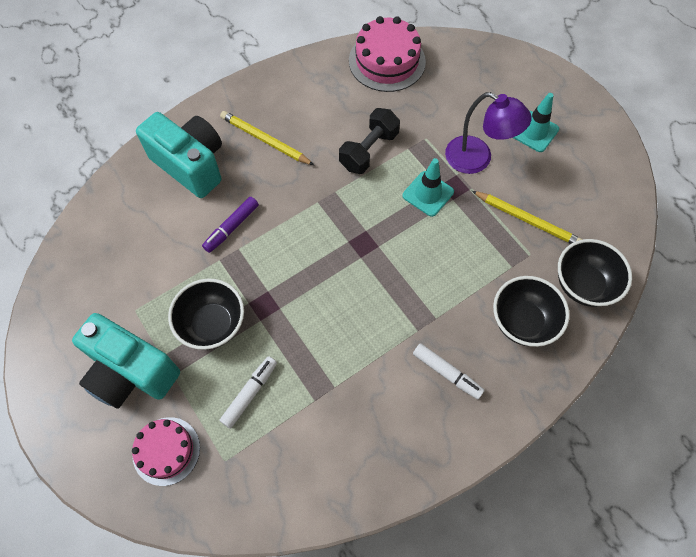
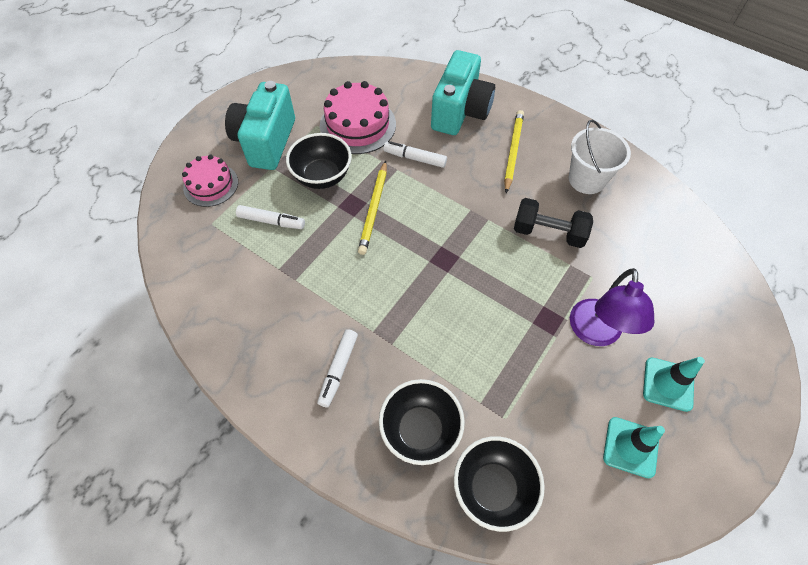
camera: 70 degrees right, 5 degrees down
(231, 227) = (415, 158): purple marker -> white marker
(325, 97) = (586, 179): none -> white bucket
(387, 61) = (664, 216): pink cake -> pink cake (358, 125)
(428, 194) = (527, 298): turquoise traffic cone -> turquoise traffic cone (630, 447)
(527, 220) = (546, 405): yellow pencil -> yellow pencil (374, 209)

